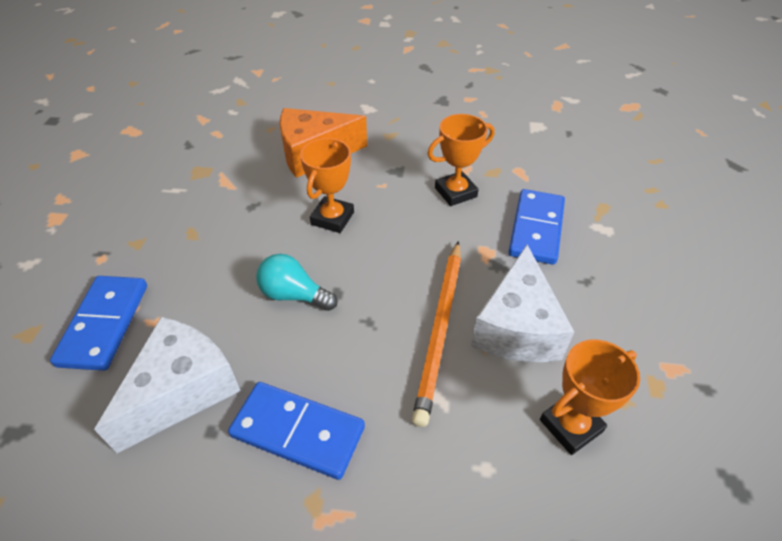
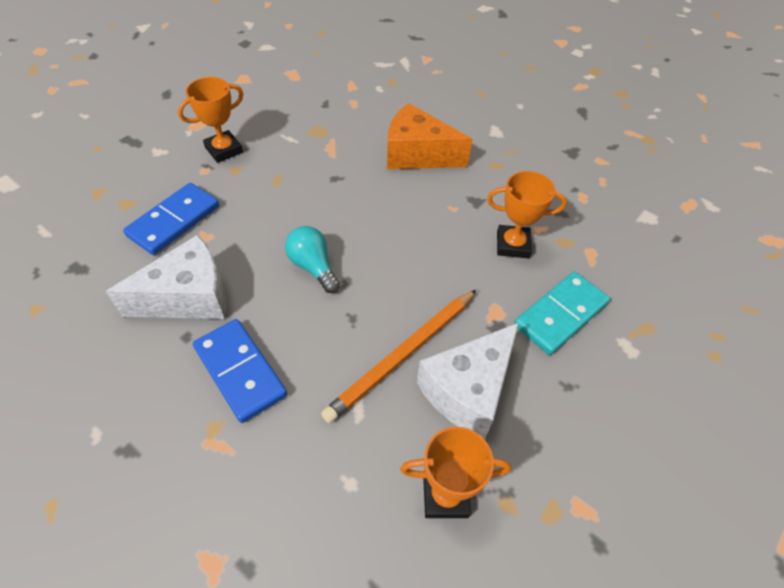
camera: 30 degrees right, 5 degrees up
(332, 218) = (389, 218): orange trophy -> orange trophy (224, 150)
(536, 229) = (560, 314): blue domino -> turquoise domino

